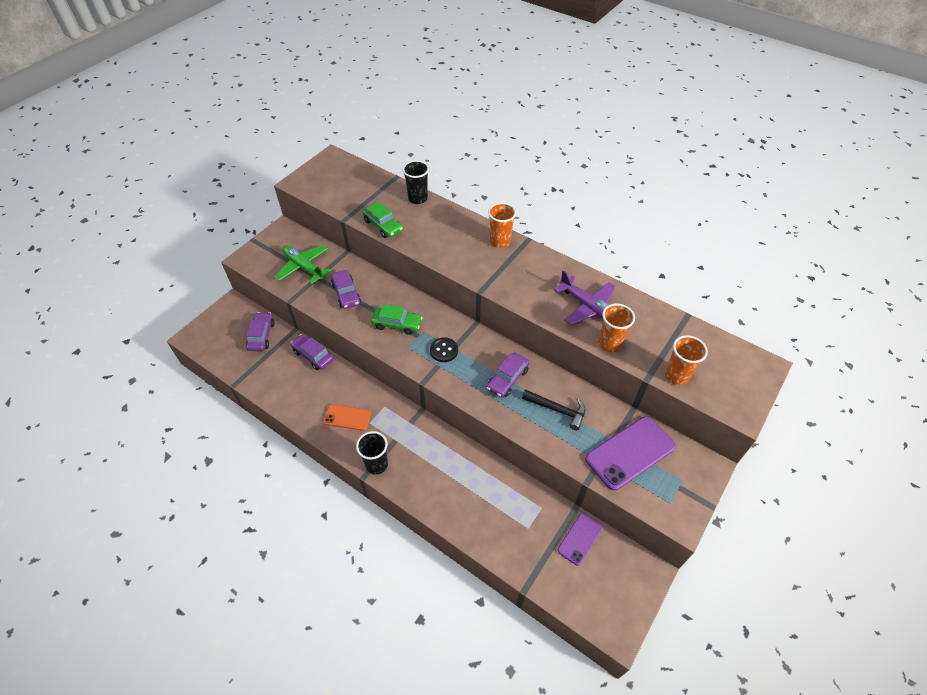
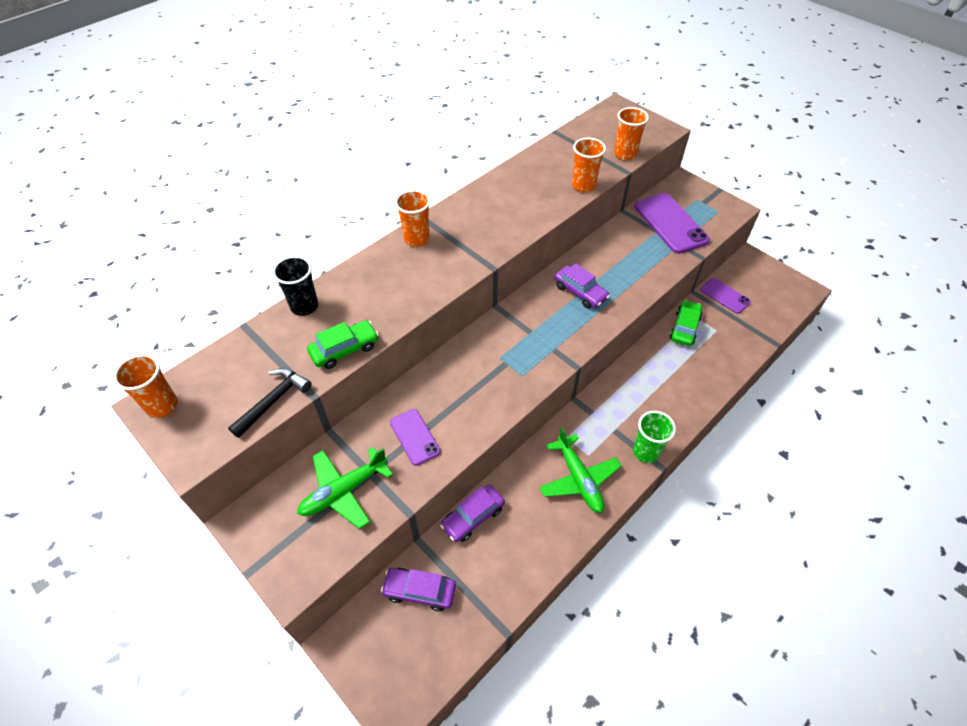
camera: 80 degrees left, 0 degrees up
(331, 161) = (162, 405): none -> orange cup
(346, 294) = (415, 437): purple car -> purple phone
(347, 417) = (579, 479): orange phone -> green plane
(376, 464) = (646, 452): black cup -> green cup
(397, 324) = (483, 383): green car -> green car (684, 328)
(444, 350) = (533, 341): black button -> none
(557, 410) = (622, 261): black hammer -> black hammer (273, 401)
(588, 307) = (533, 190): purple plane -> none

